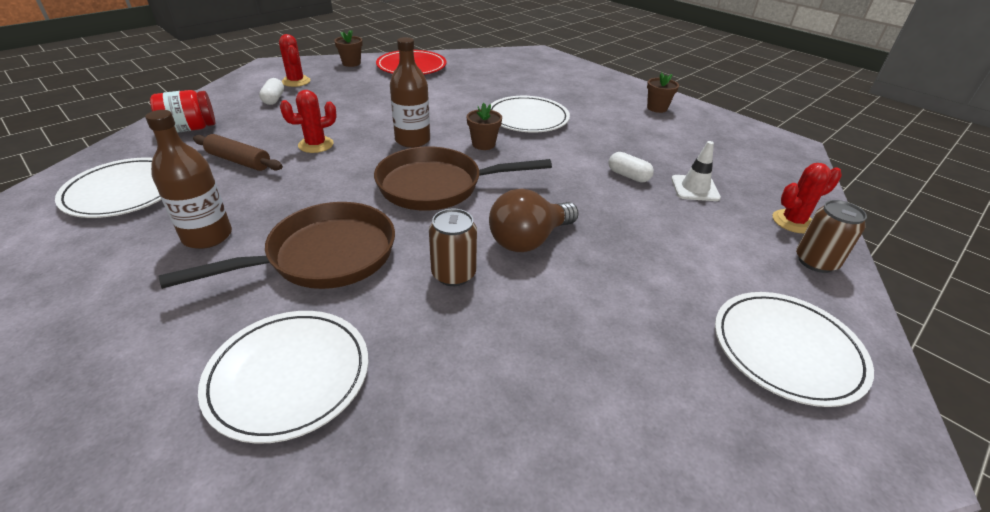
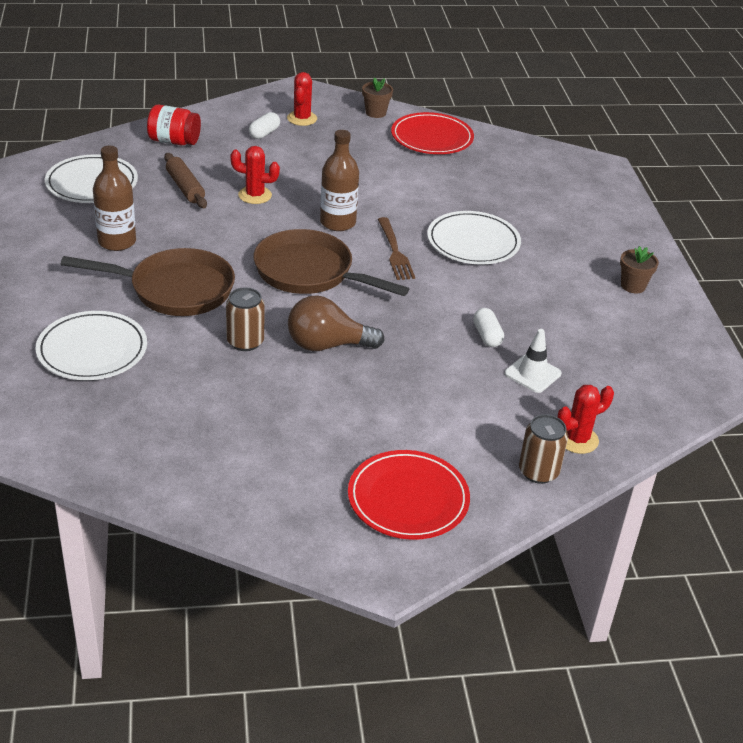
camera: 35 degrees right, 0 degrees up
(483, 144) = (395, 252): brown flower pot -> brown fork
(786, 350) = (408, 499): white plate -> red plate
(793, 221) = (577, 439): red cactus -> red cactus turned 45 degrees counterclockwise

